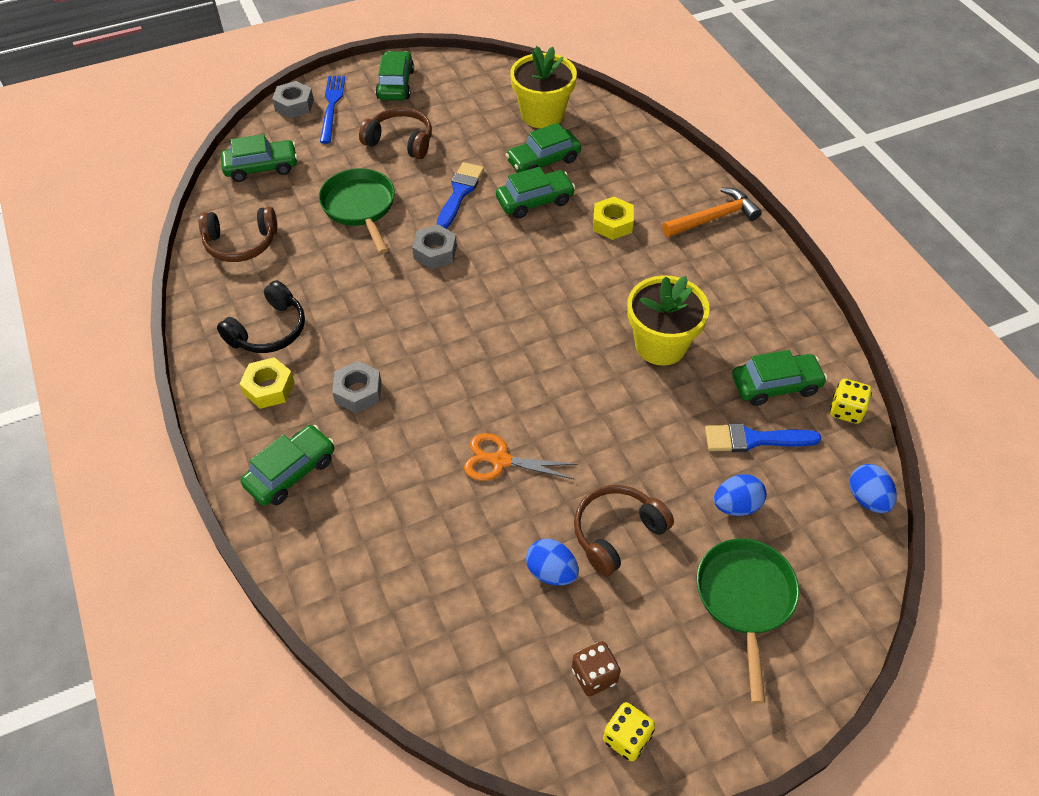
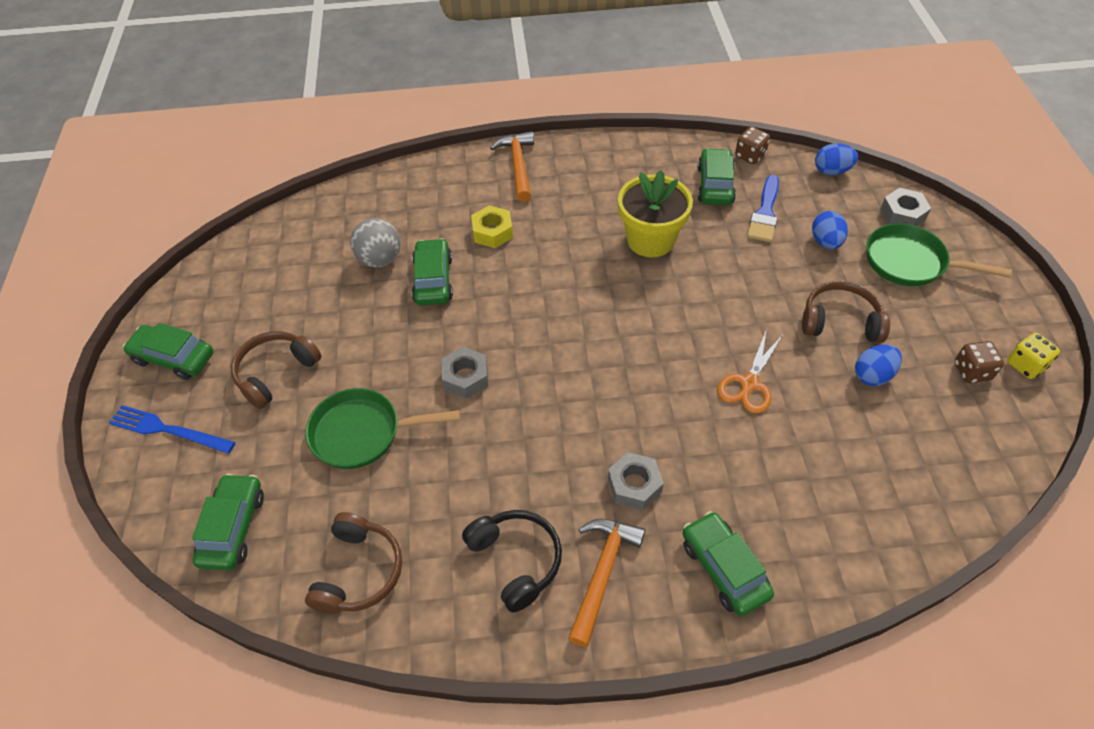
camera: 70 degrees left, 0 degrees up
(269, 388) = (602, 573): yellow nut -> orange hammer
(294, 105) = (138, 471): grey nut -> grey nut (902, 214)
(460, 193) = (389, 337): blue brush -> none
(542, 114) = (311, 243): yellow flower pot -> none
(543, 161) = (380, 259): green car -> grey ball
(617, 533) = (840, 321): brown headphones -> brown headphones turned 120 degrees clockwise
(846, 410) = (750, 156): yellow dice -> brown dice

